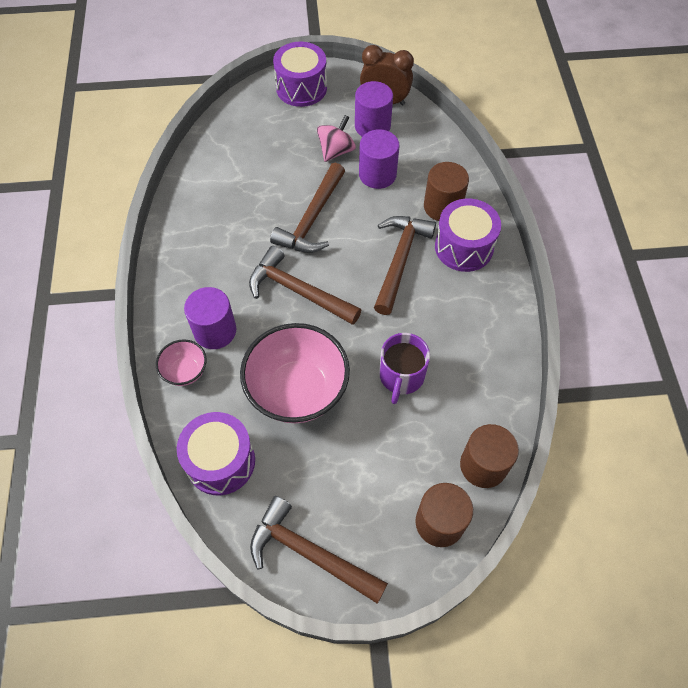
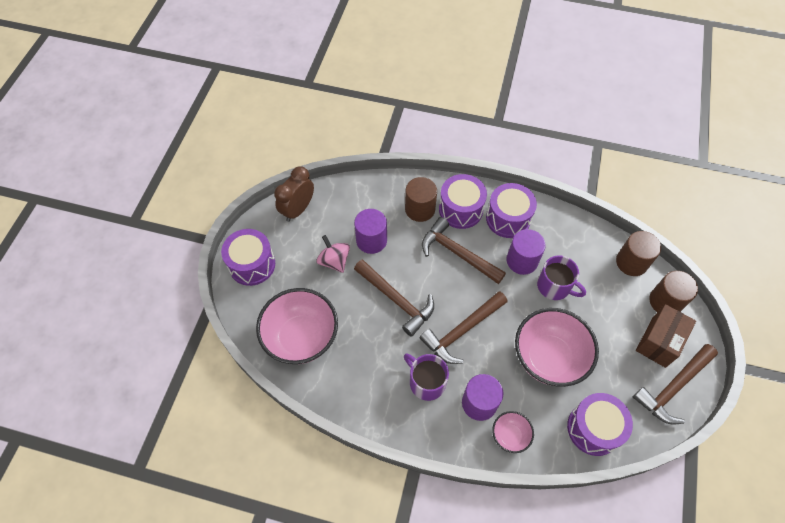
camera: 70 degrees left, 0 degrees up
(223, 274) = (426, 382): none -> purple mug
(235, 153) = (301, 337): none -> pink bowl
(372, 126) = (320, 227): purple cylinder -> purple cylinder (522, 261)
(372, 523) = (659, 342): none -> brown box
(477, 300) = (508, 218): none -> purple drum

